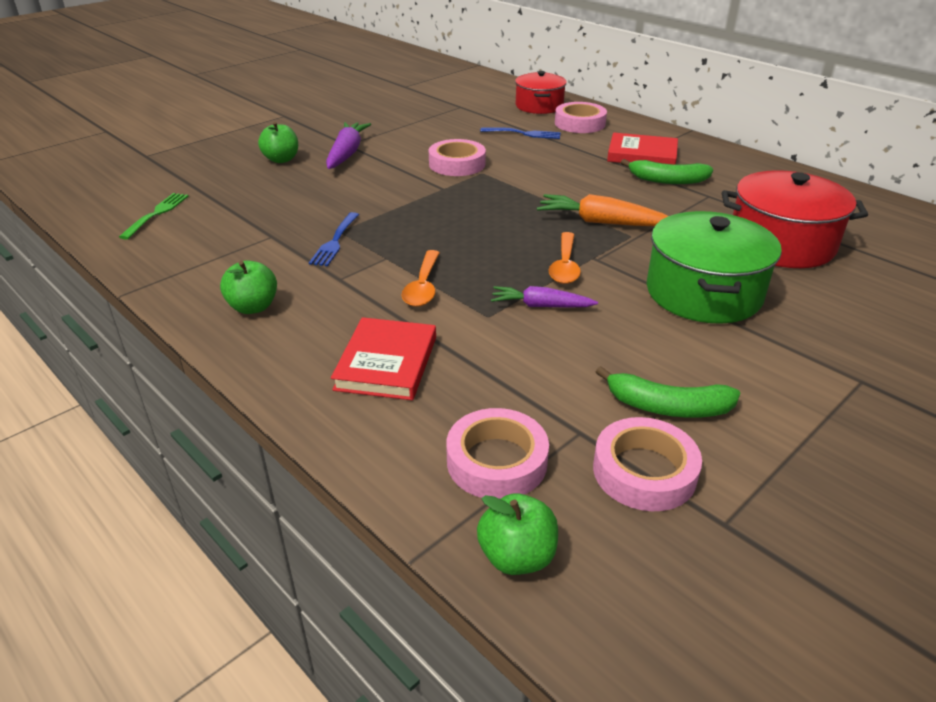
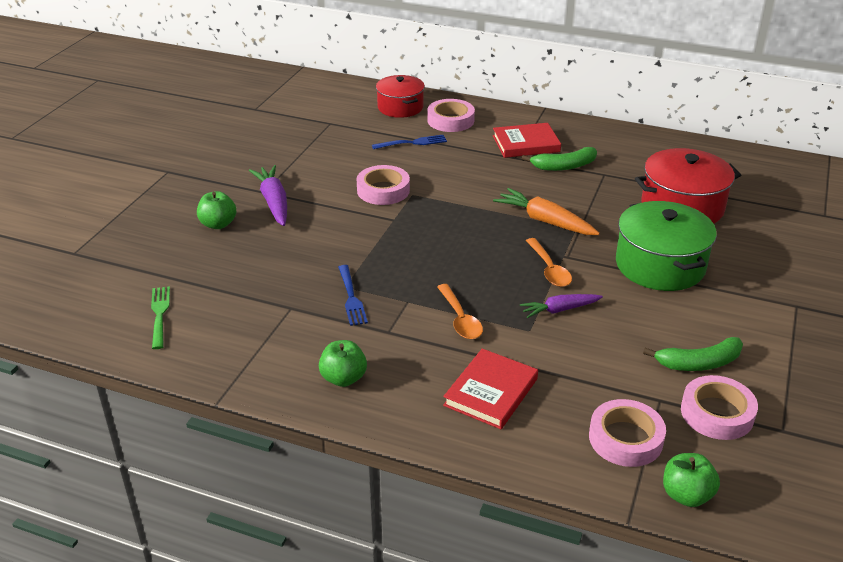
camera: 25 degrees left, 0 degrees up
(386, 363) = (491, 392): red book -> red book turned 45 degrees clockwise
(601, 222) = (545, 221): orange carrot -> orange carrot turned 45 degrees clockwise

